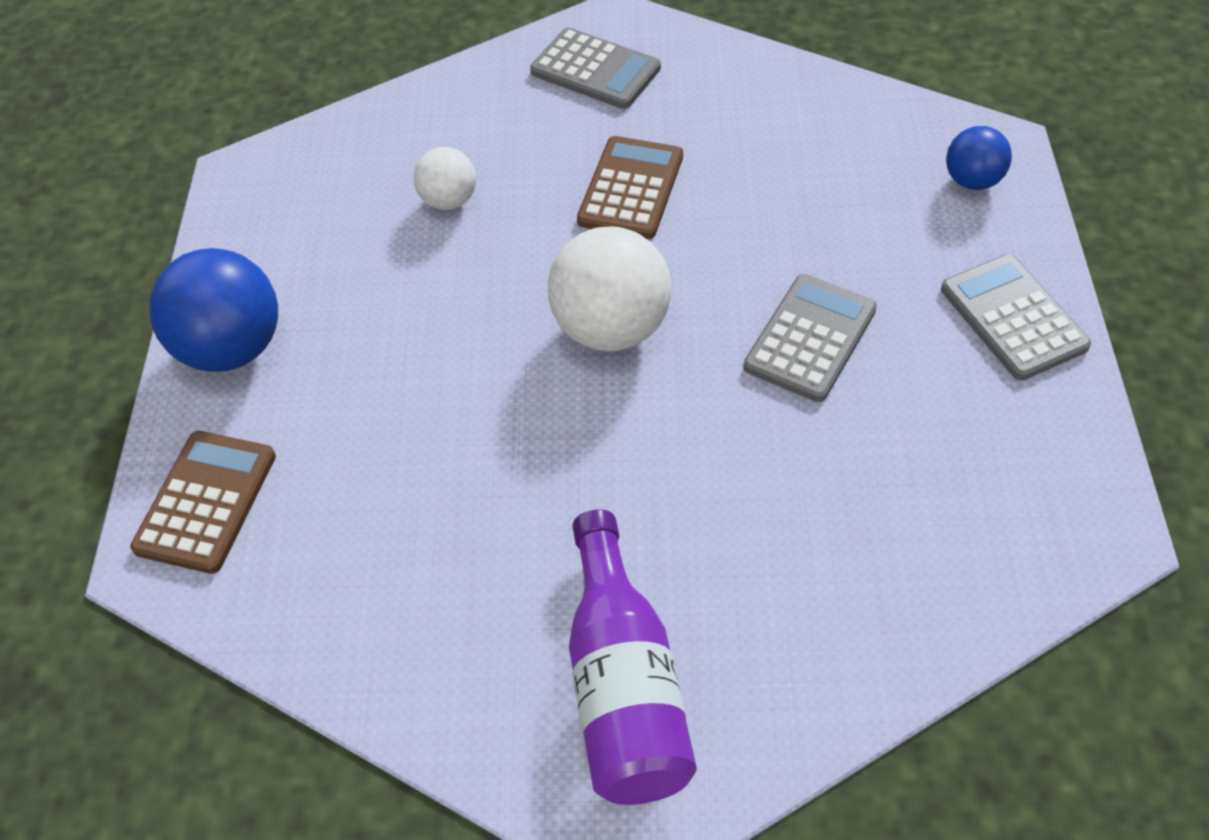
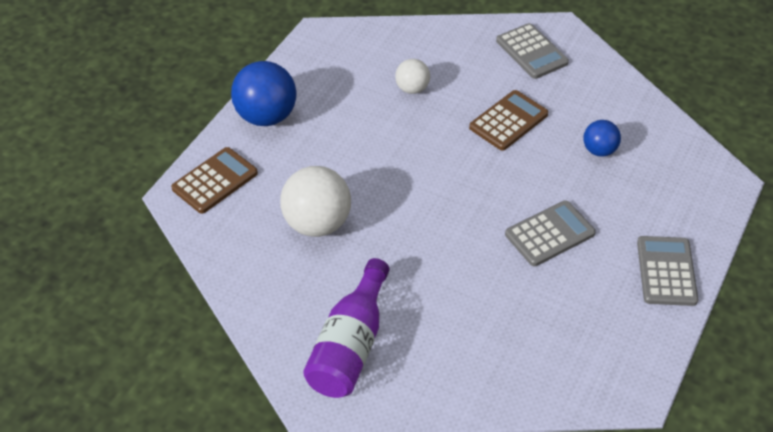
camera: 25 degrees right, 5 degrees down
(611, 328) = (452, 185): white ball -> white ball (317, 223)
(972, 180) = (698, 193): blue ball -> blue ball (599, 150)

